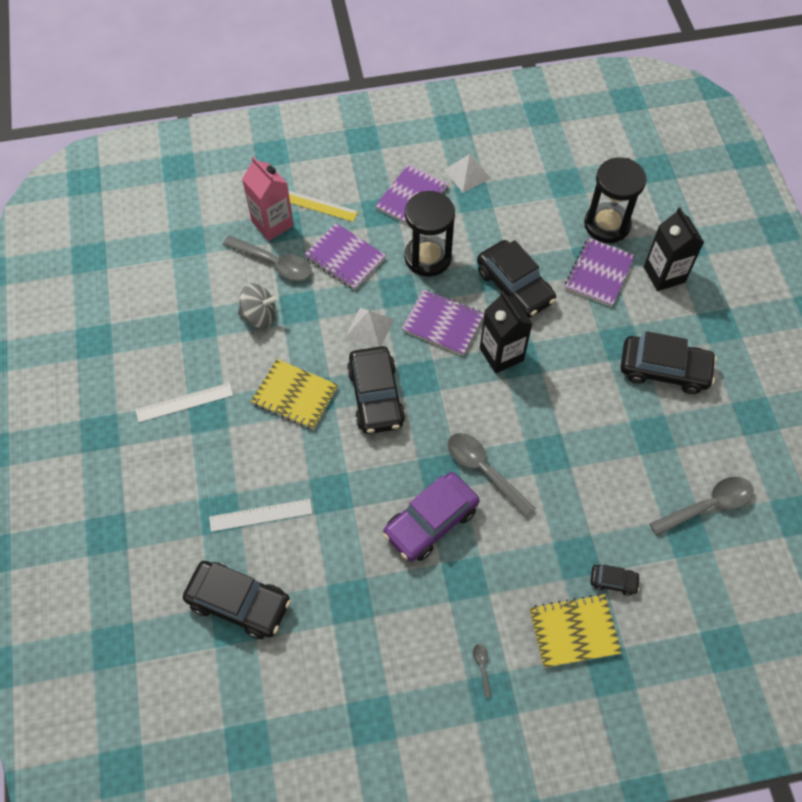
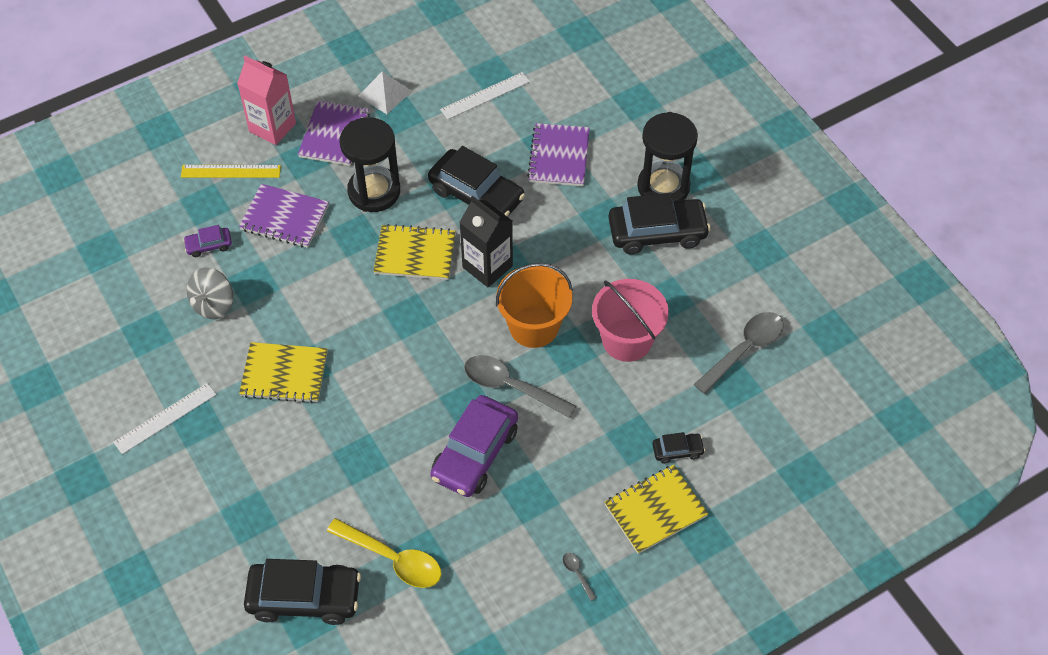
camera: 20 degrees left, 5 degrees down
(259, 316) = (213, 304): grey spinning top -> grey spinning top turned 135 degrees clockwise
(260, 515) = (294, 504): white ruler -> white ruler (485, 95)
(272, 223) = (190, 204): pink carton -> pink carton (272, 127)
(274, 263) = (209, 245): grey spoon -> purple car
(326, 594) = (393, 559): none -> yellow spoon
(369, 328) = (338, 281): white pyramid -> none
(376, 396) = (371, 348): black car -> none
(443, 323) = (415, 254): purple notebook -> yellow notebook
(523, 422) = (534, 326): none -> orange bucket
(602, 461) = (627, 340): none -> pink bucket
(607, 224) = (550, 105): black hourglass -> black hourglass (663, 187)
(664, 274) = (625, 138): black carton -> none

